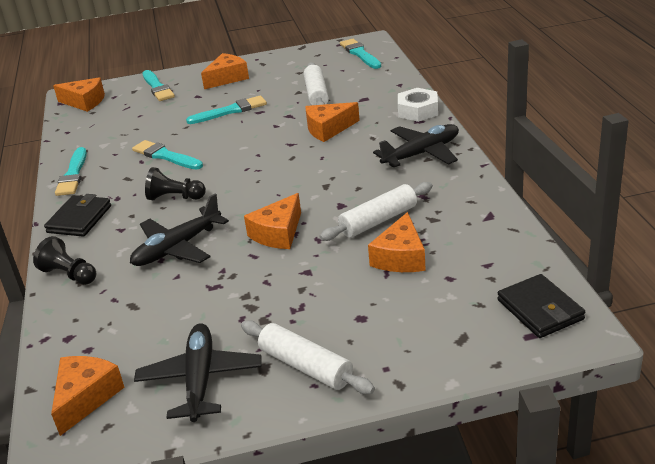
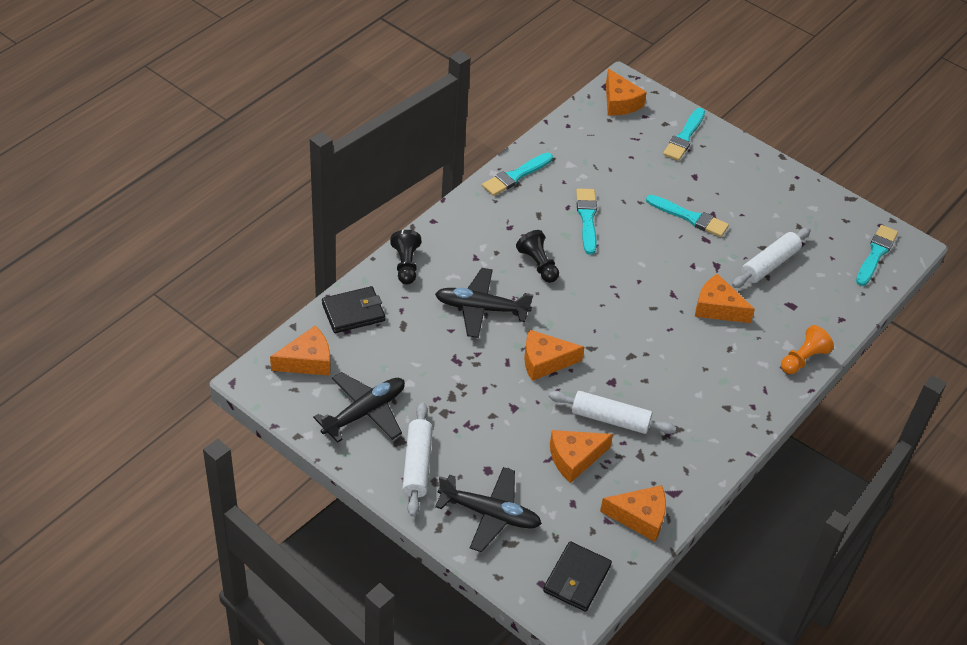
camera: 45 degrees right, 15 degrees up
(79, 219) = (467, 223): black wallet -> black wallet (353, 312)
(227, 78) = (742, 178): orange cheese -> orange cheese (640, 517)
(418, 111) = (803, 359): white nut -> orange pawn
(422, 153) = (732, 399): black plane -> black plane (490, 514)

